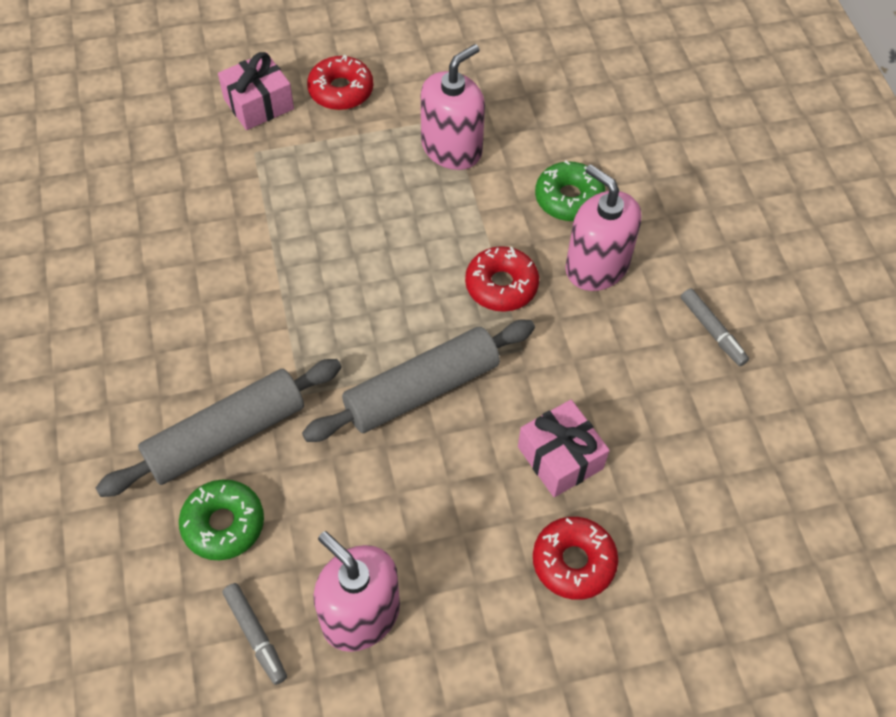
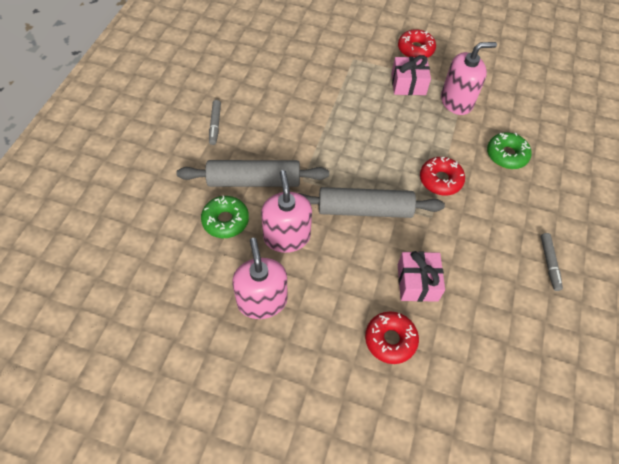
camera: 30 degrees right, 0 degrees up
(255, 635) = (206, 281): grey marker -> grey marker (215, 125)
(258, 104) = (370, 38): pink gift -> pink gift (408, 84)
(596, 266) = (501, 196): pink soap dispenser -> pink soap dispenser (287, 237)

